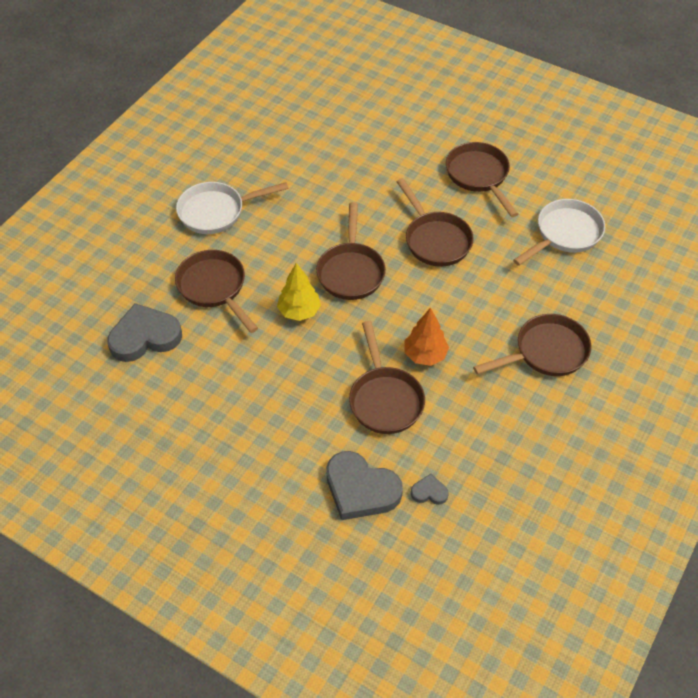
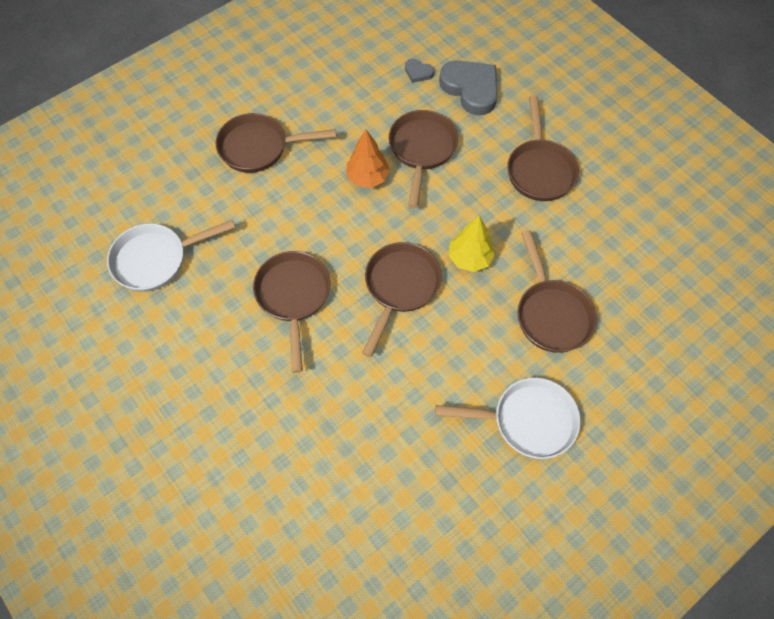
camera: 160 degrees left, 10 degrees up
(145, 337) = (634, 278): grey heart -> none
(479, 176) = (196, 368): brown pan -> brown pan (539, 169)

